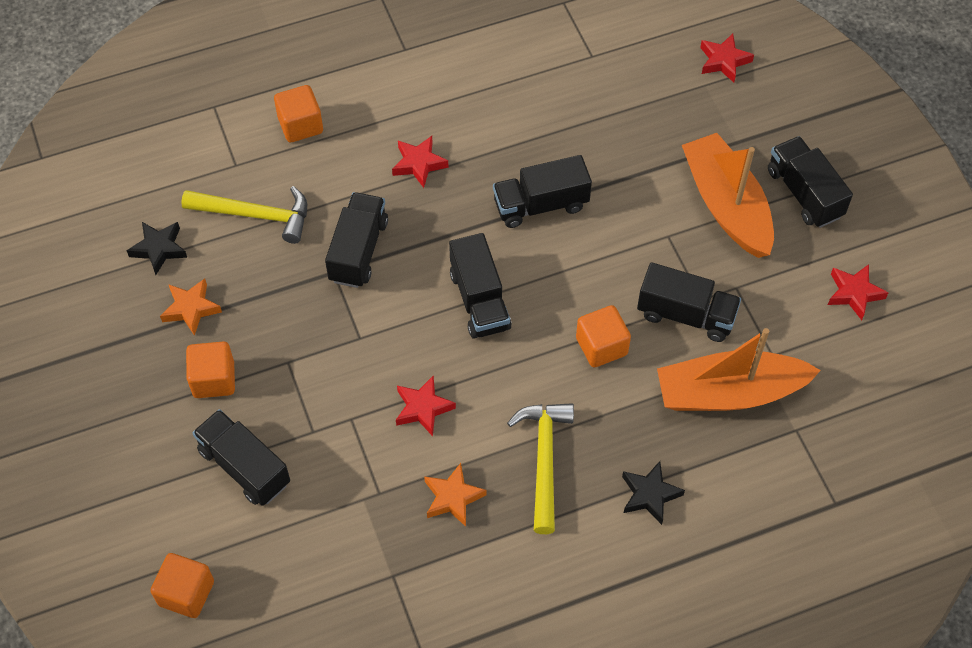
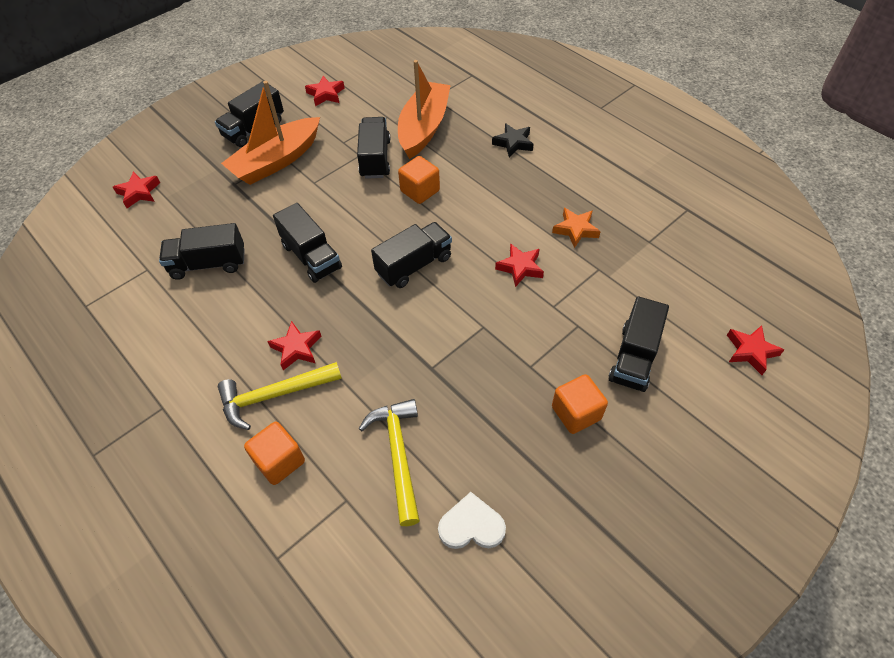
camera: 110 degrees left, 5 degrees down
(159, 249) = (471, 525): black star -> white heart
(186, 593) = (750, 351): orange cube -> red star
(191, 309) = (520, 464): orange star -> none
(358, 251) = (403, 358): black truck -> black truck (208, 264)
(544, 460) = (520, 194): yellow hammer -> yellow hammer (274, 395)
(729, 393) = (424, 128): orange boat -> orange boat turned 135 degrees counterclockwise

